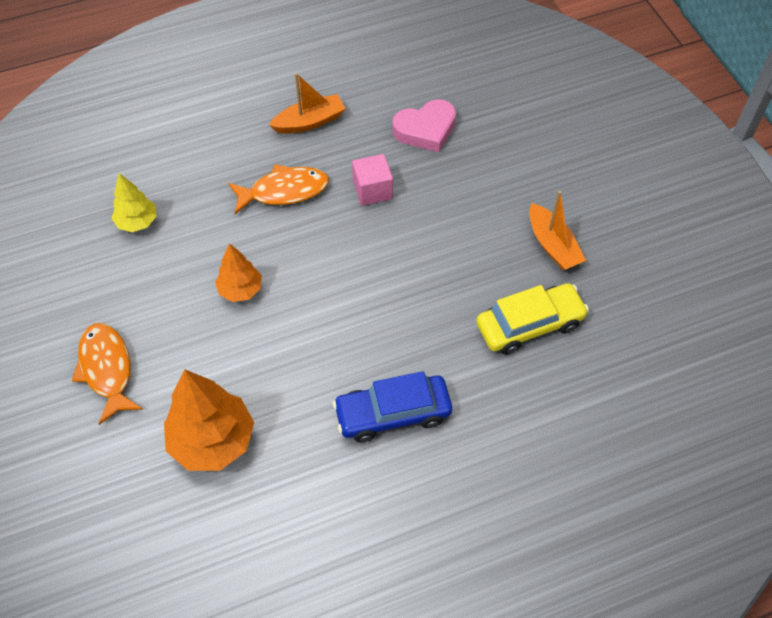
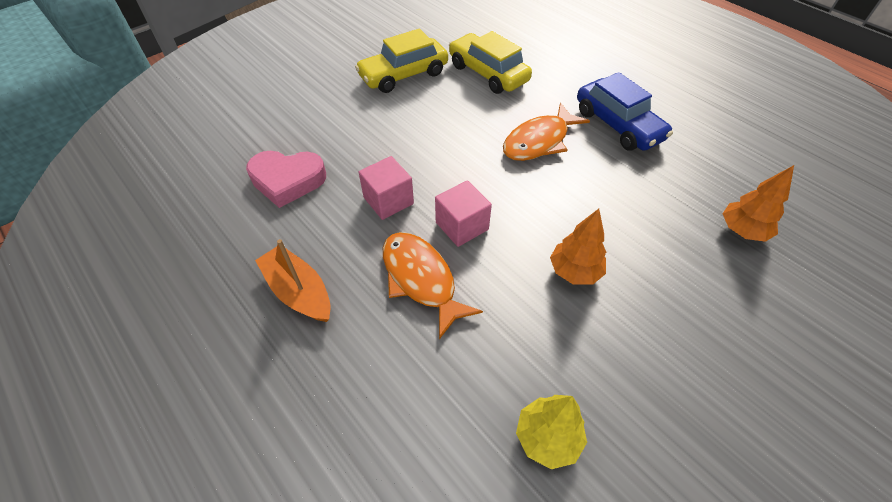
camera: 110 degrees left, 5 degrees down
(107, 370) = (759, 363): orange fish -> orange fish (539, 141)
(213, 441) = (742, 231): orange tree -> orange tree, size x0.57
(322, 231) = (462, 226): none -> pink cube
(425, 129) = (287, 180): pink heart -> pink heart turned 135 degrees clockwise
(552, 245) = (403, 75): orange boat -> yellow car

